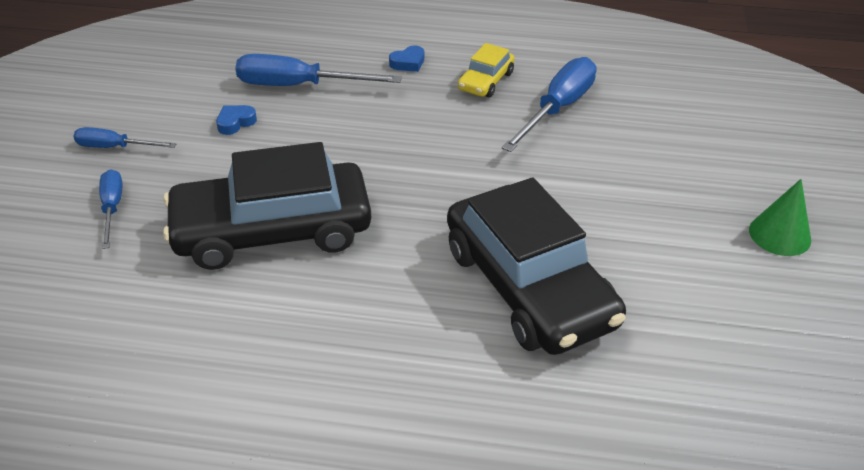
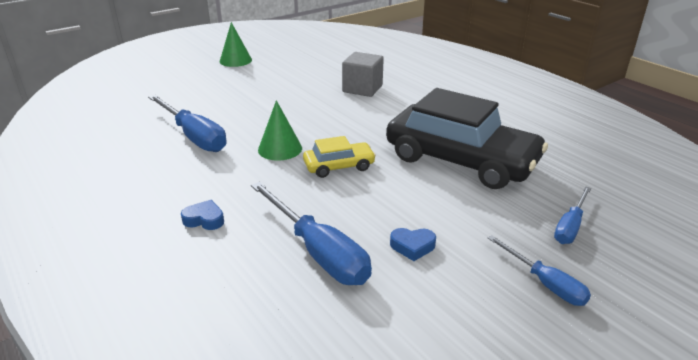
camera: 135 degrees left, 10 degrees down
(461, 141) = (280, 149): none -> green cone
(485, 81) = (190, 173): yellow car -> yellow car (339, 166)
(528, 286) = (362, 89): black car -> grey cube
(557, 109) = (193, 136): blue screwdriver -> blue screwdriver turned 120 degrees counterclockwise

